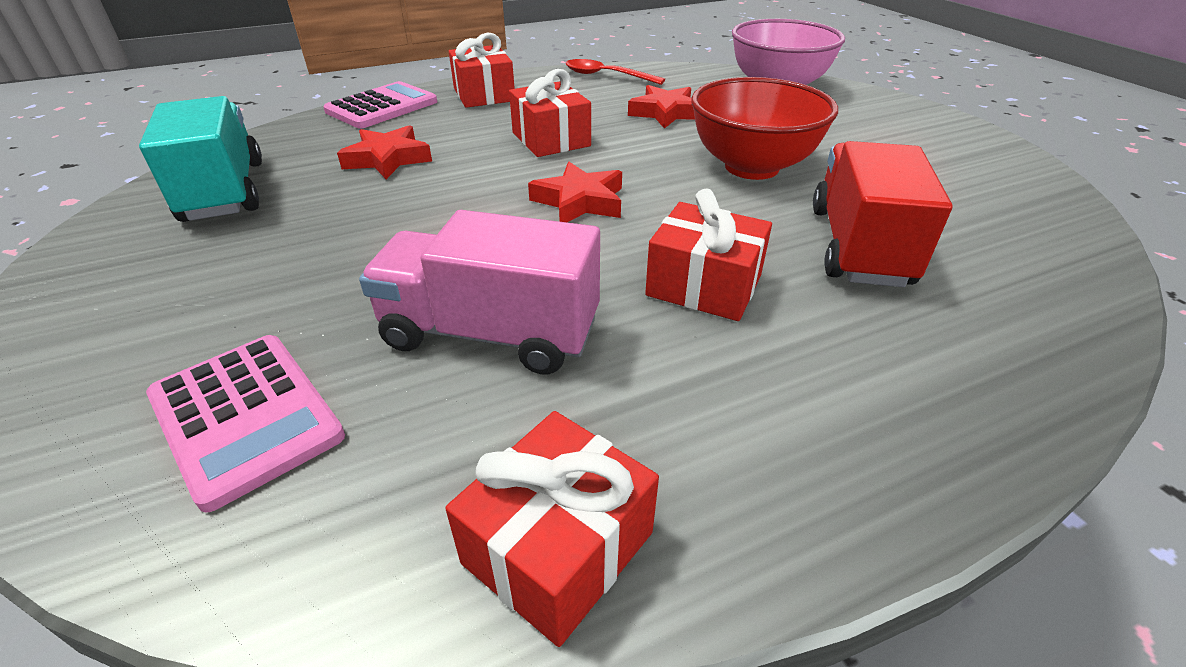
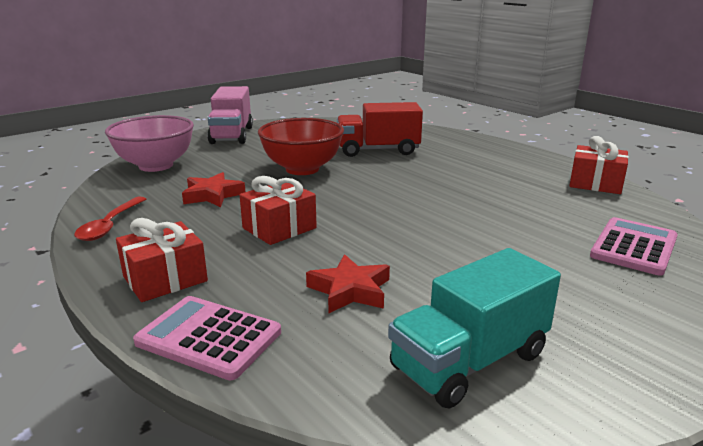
camera: 105 degrees left, 15 degrees down
(491, 333) = (518, 208): pink truck -> pink truck (232, 135)
(579, 201) = (376, 206): red star -> none
(704, 285) = (437, 174): red gift -> none

